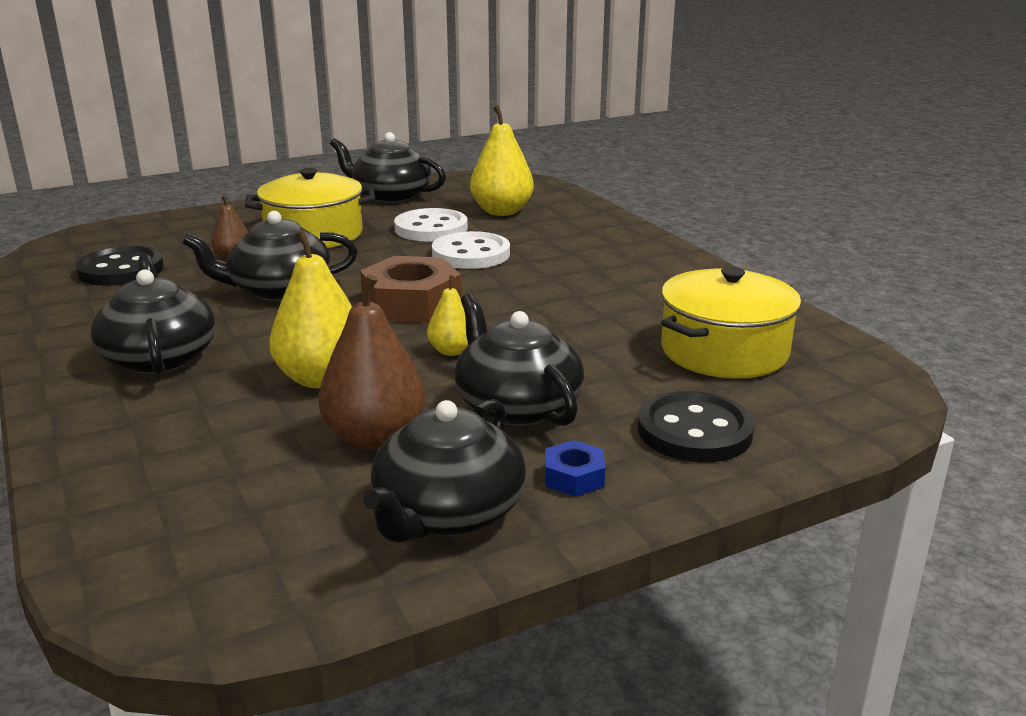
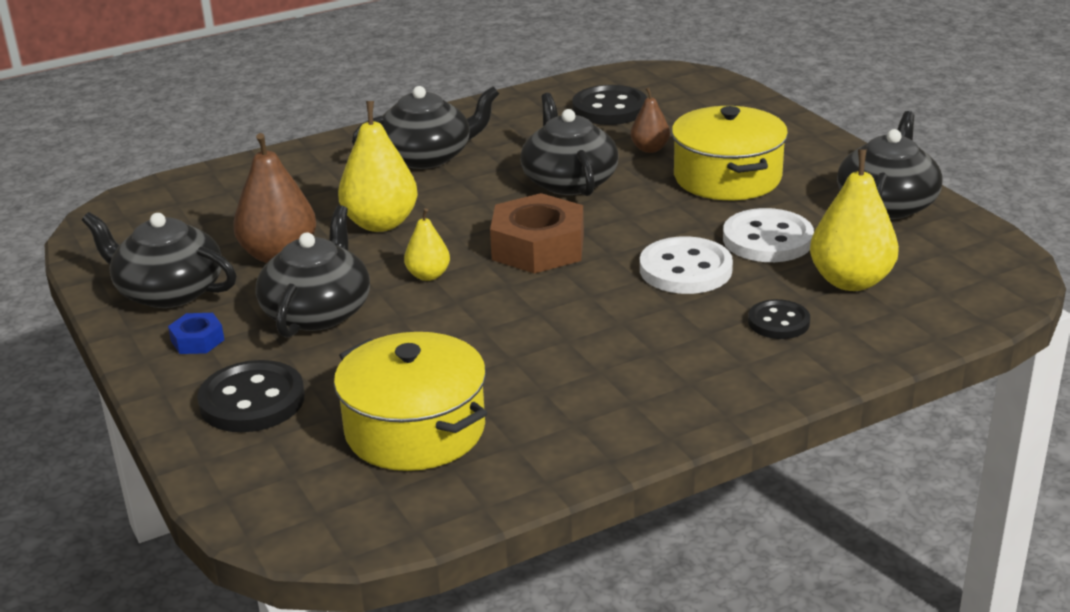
camera: 90 degrees right, 5 degrees up
(517, 405) = (318, 312): black teapot -> black teapot turned 45 degrees counterclockwise
(556, 232) = (778, 322): none -> black button

